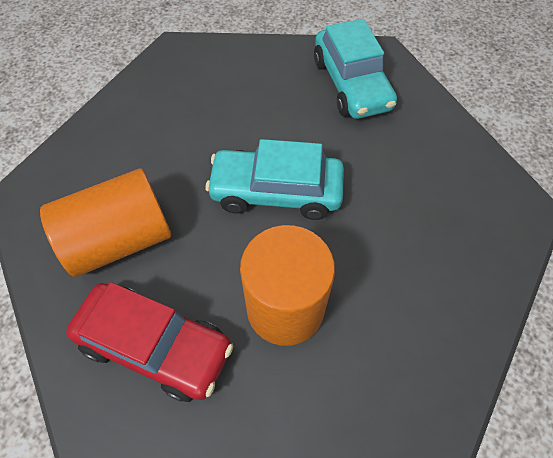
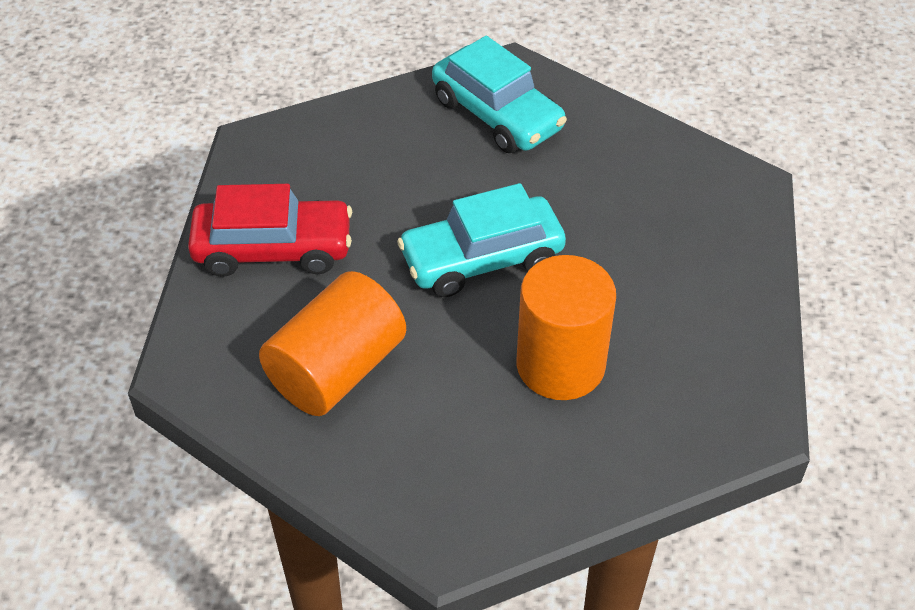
camera: 25 degrees left, 10 degrees down
(155, 346) = (448, 450): red car -> red car (273, 249)

